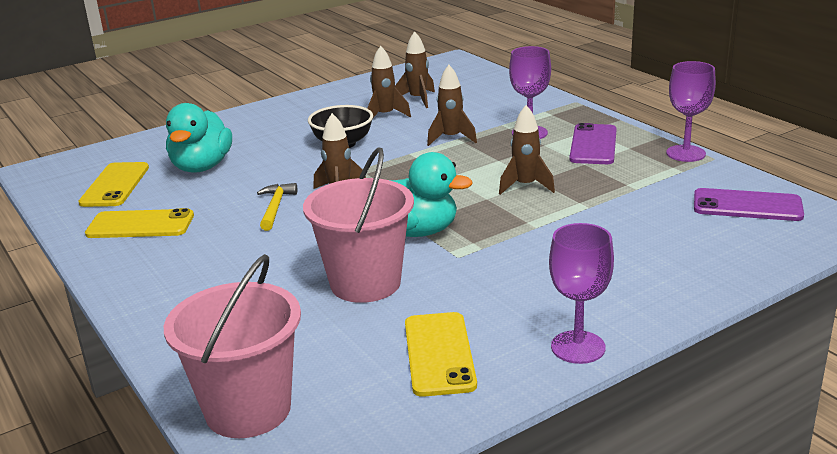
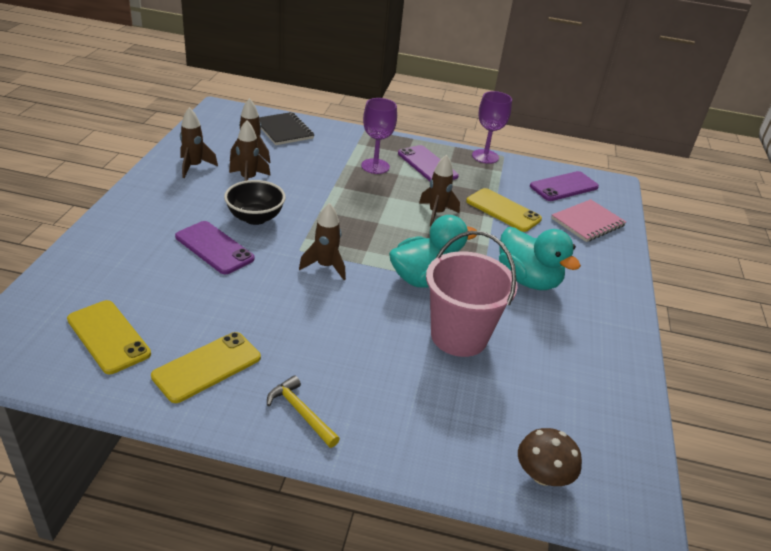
camera: 50 degrees left, 10 degrees up
(202, 167) = (166, 284): turquoise duck -> turquoise duck (528, 280)
(248, 409) = (543, 475): pink bucket -> brown mushroom
(275, 155) = (214, 248): none -> purple phone
(275, 207) = (297, 299): yellow hammer -> yellow hammer (301, 412)
(439, 354) = (575, 366): yellow phone -> yellow phone (503, 210)
(451, 138) = (330, 187): brown rocket -> brown rocket (194, 167)
(485, 86) = (284, 130): none -> black notebook
(578, 347) = (626, 323): purple goblet -> none
(714, 246) = (587, 222): none -> pink notebook

